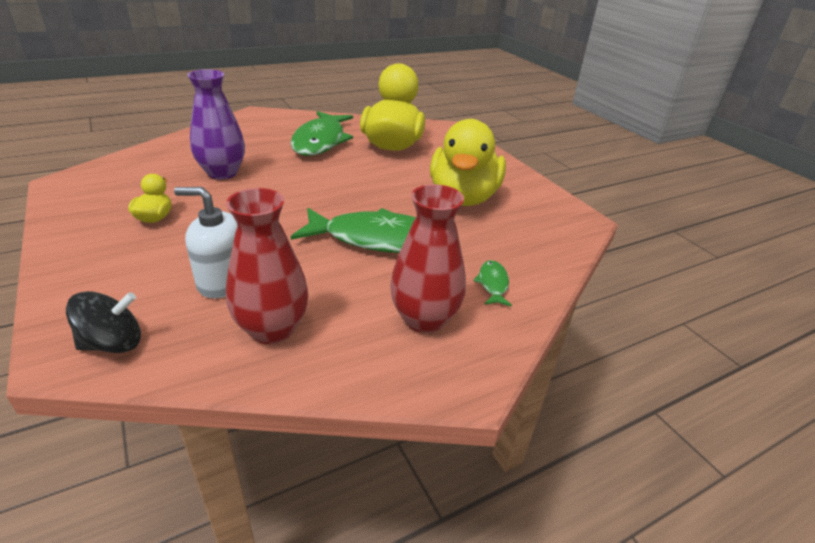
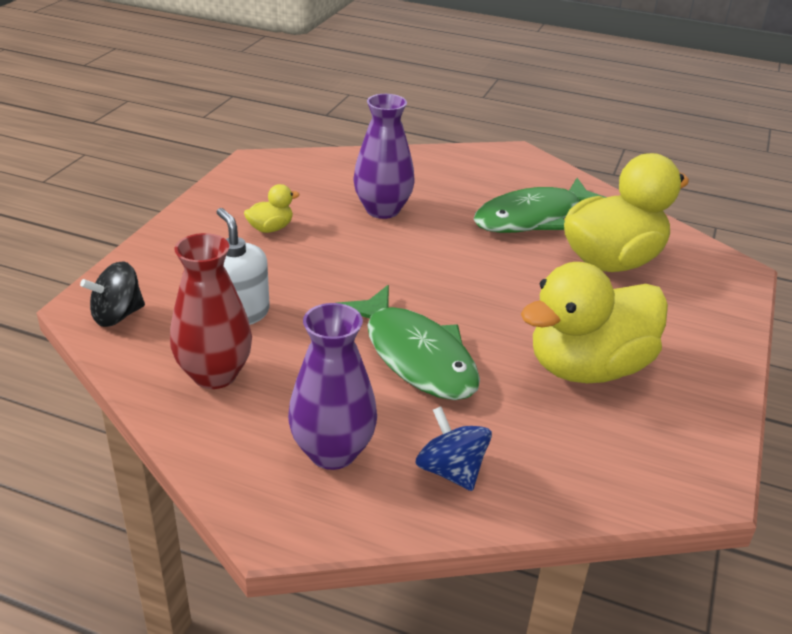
camera: 50 degrees right, 0 degrees up
(113, 343) = (117, 315): black spinning top -> black spinning top turned 120 degrees clockwise
(424, 319) = (332, 452): red vase -> purple vase
(493, 284) = (451, 471): green fish -> blue spinning top

